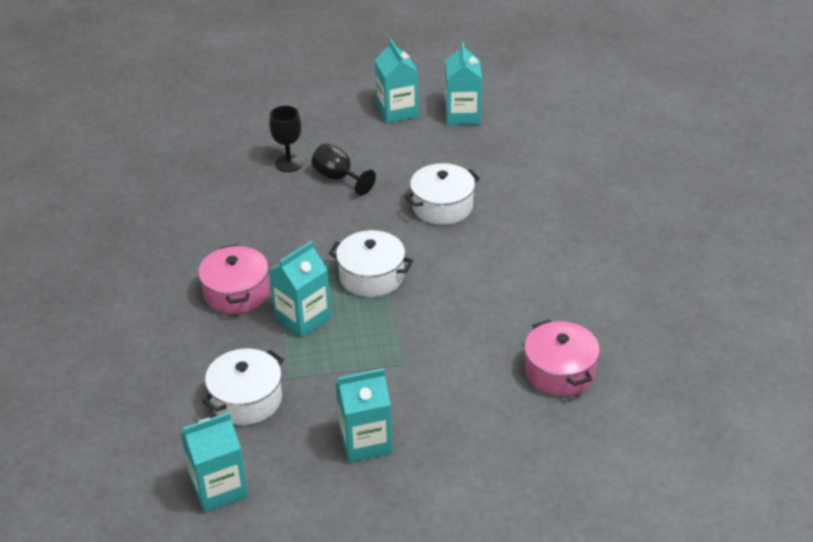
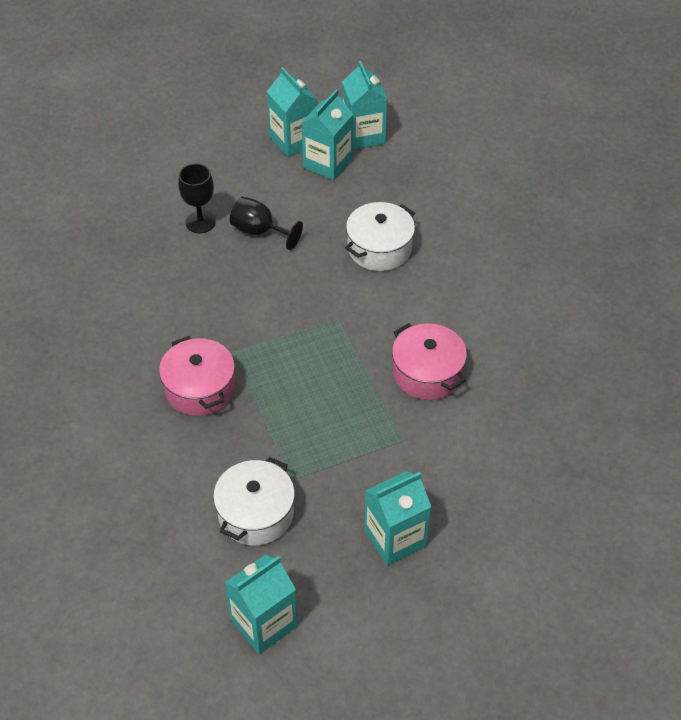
camera: 15 degrees left, 10 degrees up
(303, 318) = (281, 406): turquoise carton -> turquoise carton (327, 163)
(371, 276) = (335, 344): white pot -> none
(559, 371) = (560, 420): pink pot -> pink pot (427, 373)

